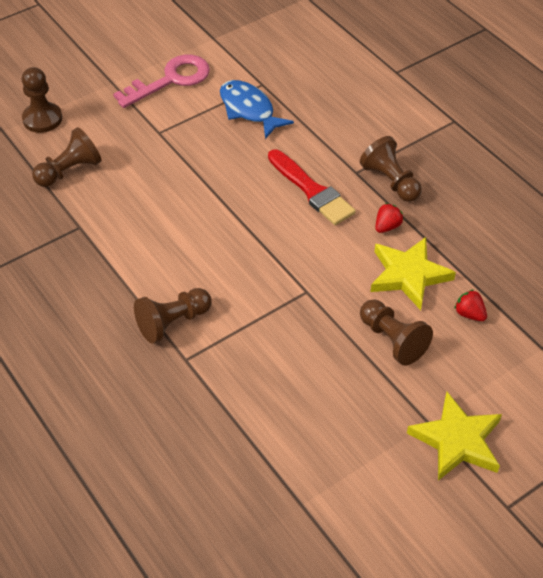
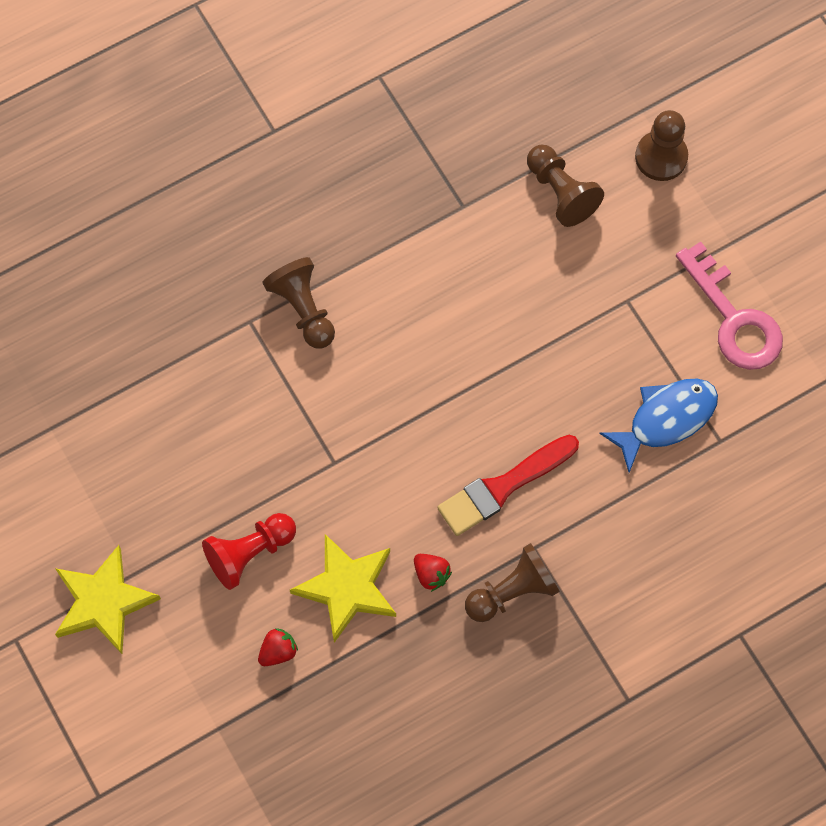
camera: 95 degrees right, 20 degrees up
(392, 340) = (249, 553): brown pawn -> red pawn

